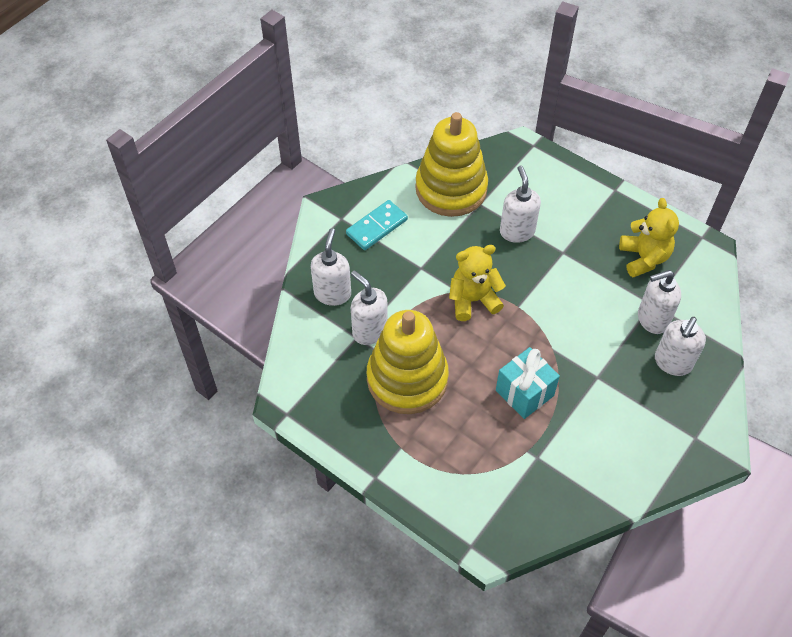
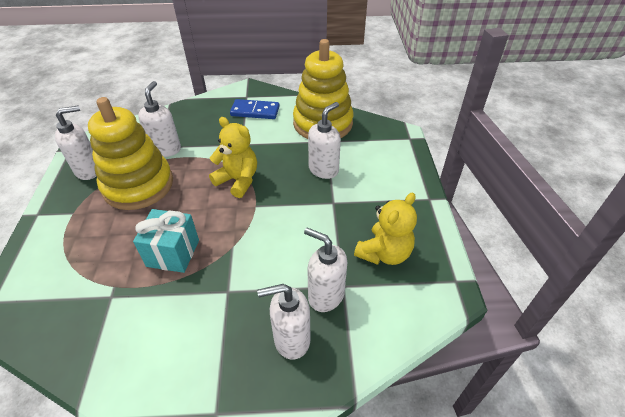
camera: 50 degrees right, 10 degrees down
(332, 293) = (183, 121): white soap dispenser -> white soap dispenser (89, 170)
(376, 227) = (255, 111): turquoise domino -> blue domino

